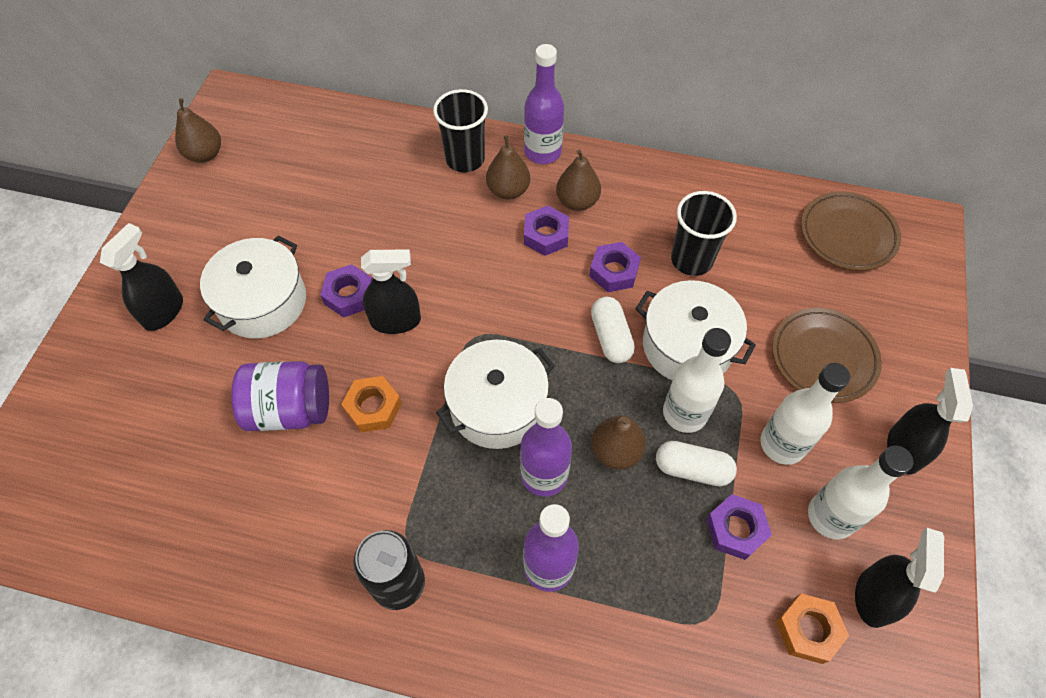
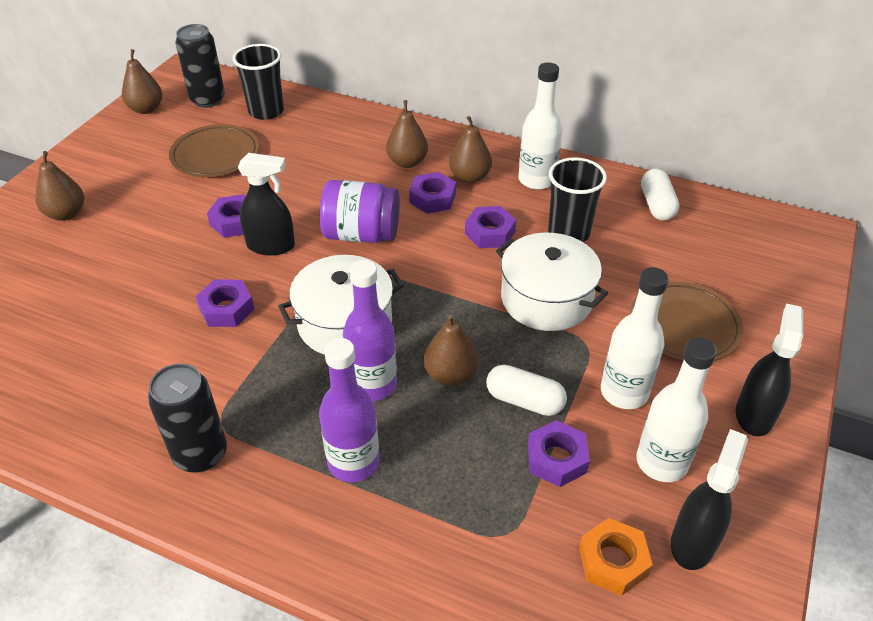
camera: 10 degrees right, 15 degrees down
(164, 311) = (66, 214): black spray bottle -> brown pear
(262, 301) = (155, 217): white pot -> none
(270, 132) = (208, 100): none -> black can
(290, 409) = (149, 300): purple jar -> purple jar (361, 234)
(373, 407) = (226, 309): orange nut -> purple nut
(465, 159) = (375, 135): black cup -> black cup (266, 111)
(542, 152) = (448, 138): purple bottle -> none
(611, 337) = (472, 283): white capsule -> white capsule (657, 205)
(684, 413) = (529, 353): white bottle -> white bottle (536, 180)
(847, 234) = (731, 231): brown plate -> brown plate (215, 155)

